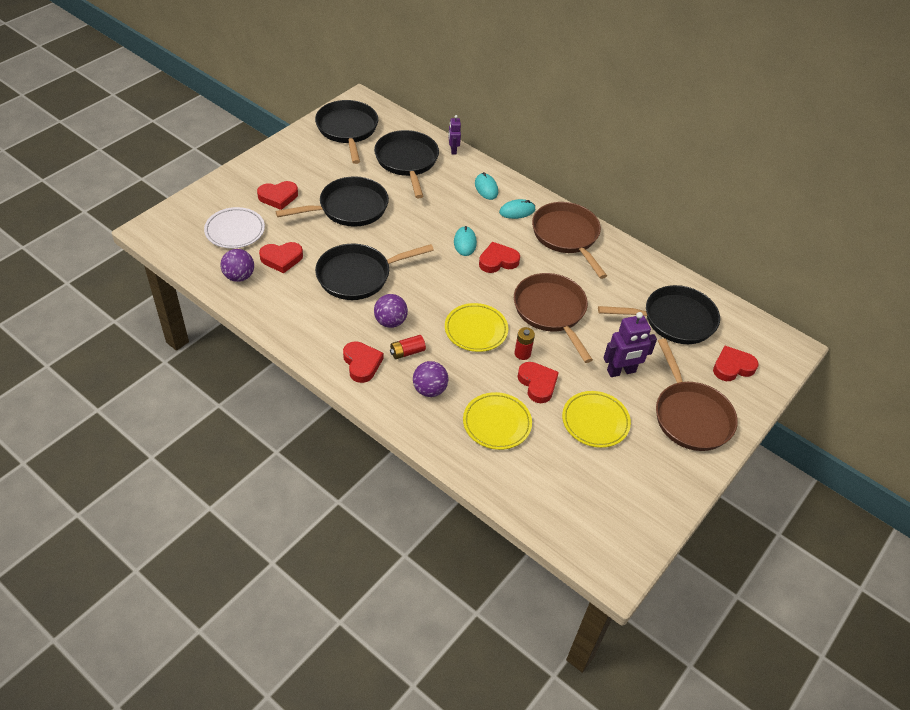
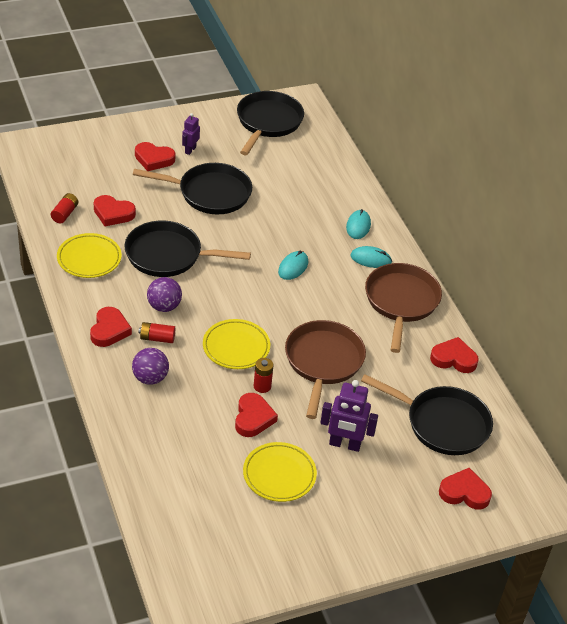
camera: 30 degrees right, 5 degrees down
(235, 231) = (92, 173): white plate -> none
(239, 276) = (65, 214): purple ball -> red battery
(407, 161) = (301, 172): black pan -> none
(453, 150) = (356, 178): purple robot -> purple robot (190, 150)
(497, 423) = (186, 433): yellow plate -> yellow plate (89, 259)
(498, 261) = (311, 296): red heart -> red heart (453, 359)
(690, 416) = (378, 514): brown pan -> none

